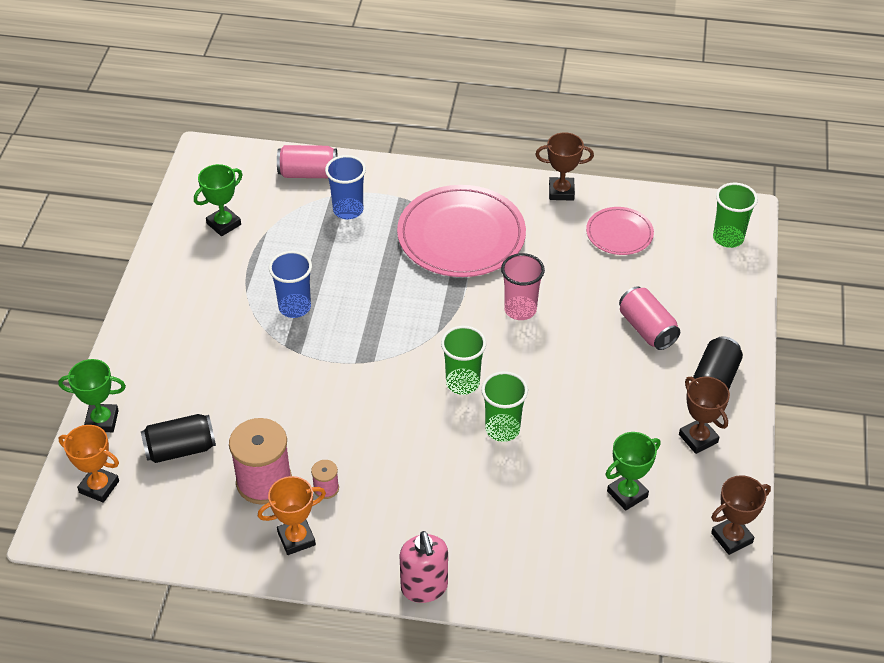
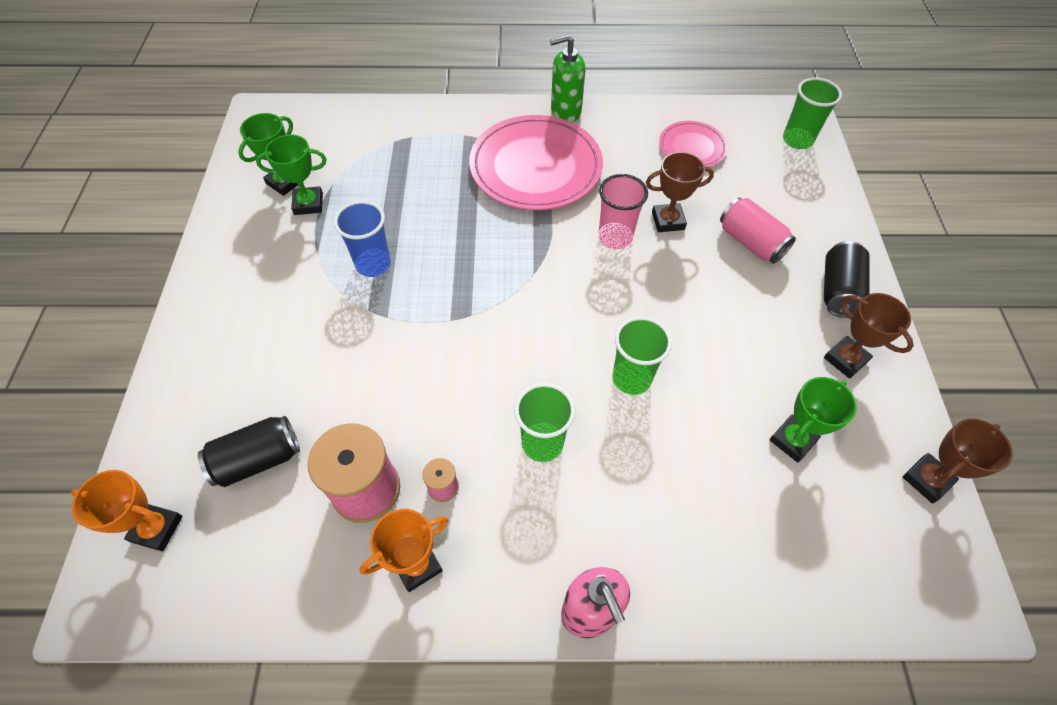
camera: 10 degrees left, 10 degrees up
(102, 421) = (158, 435): green trophy -> green trophy (308, 204)
(308, 173) = (367, 121): pink can -> none
(348, 210) = (414, 154): blue cup -> none
(462, 383) = (574, 328): green cup -> green cup (542, 443)
(503, 184) = (565, 111): none -> green soap dispenser
(561, 192) = (624, 113): brown trophy -> brown trophy (668, 221)

